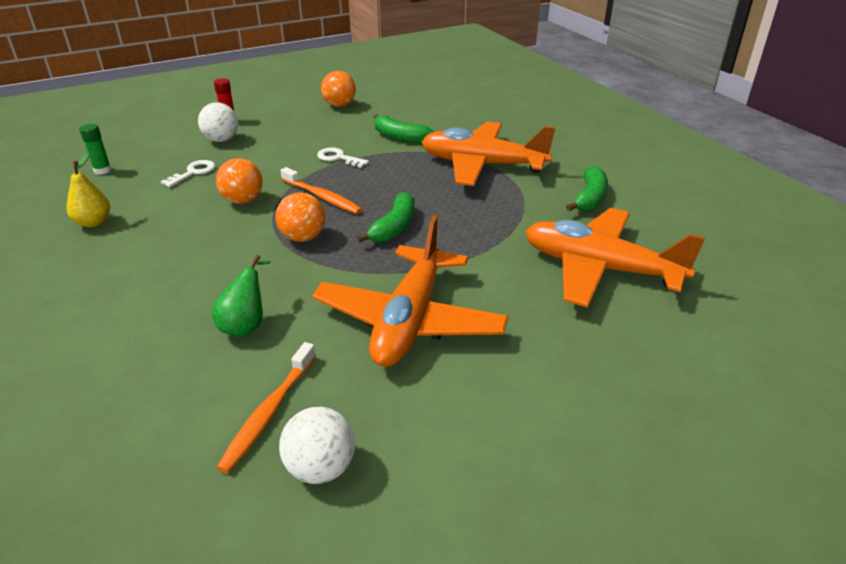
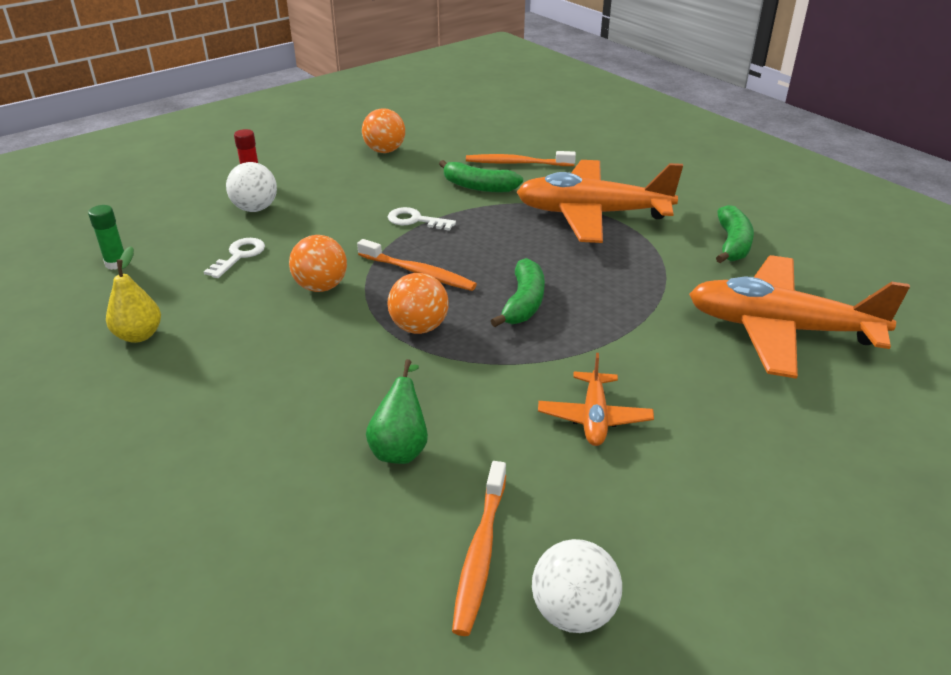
camera: 10 degrees left, 0 degrees up
(409, 320) = (594, 417): orange plane -> orange plane, size x0.49
(439, 122) = (517, 163): none -> orange toothbrush

